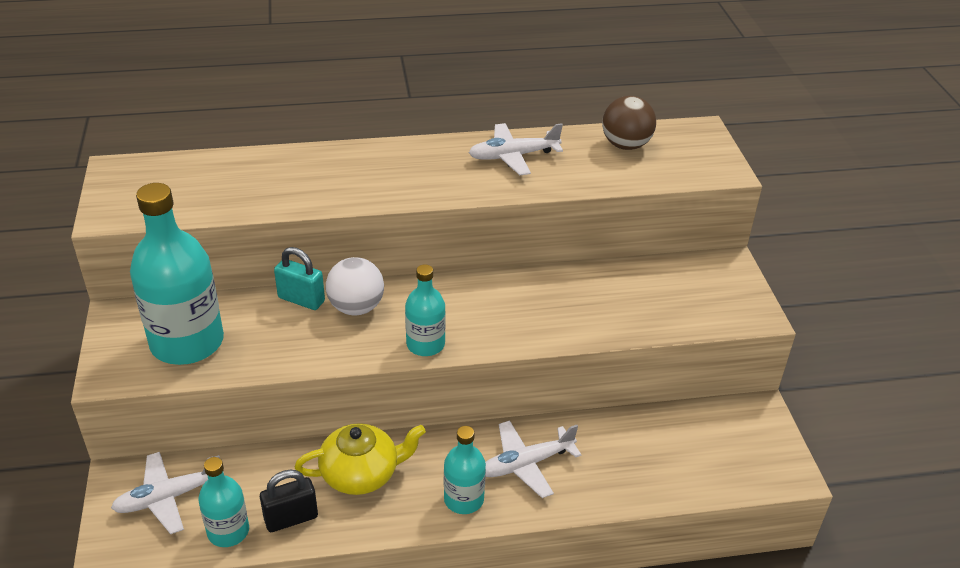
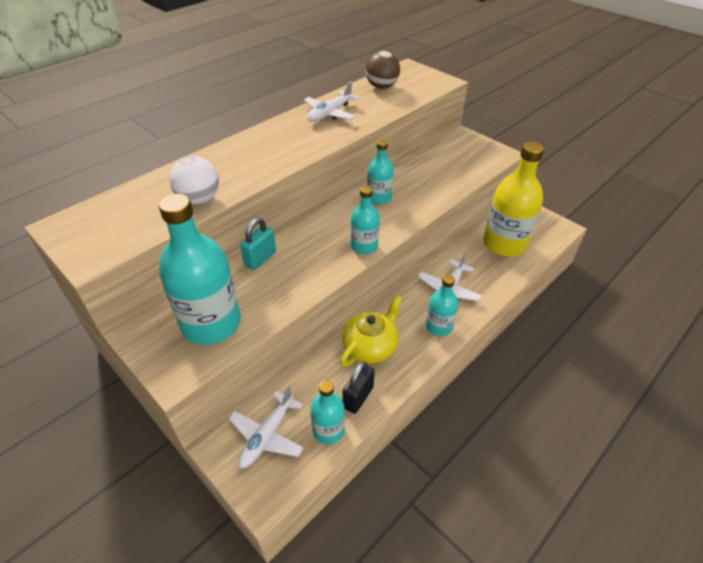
camera: 35 degrees left, 5 degrees up
(301, 299) = (260, 259): turquoise padlock -> turquoise padlock turned 45 degrees counterclockwise
(356, 307) = (300, 246): white ball -> white ball (199, 199)
(511, 295) = (379, 198): none -> turquoise bottle
(672, 449) = (504, 244): none -> yellow bottle

